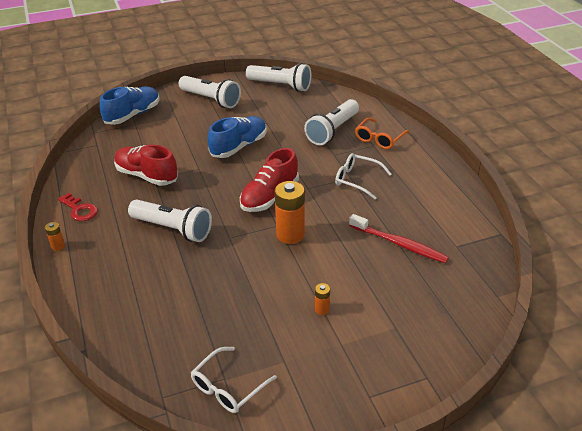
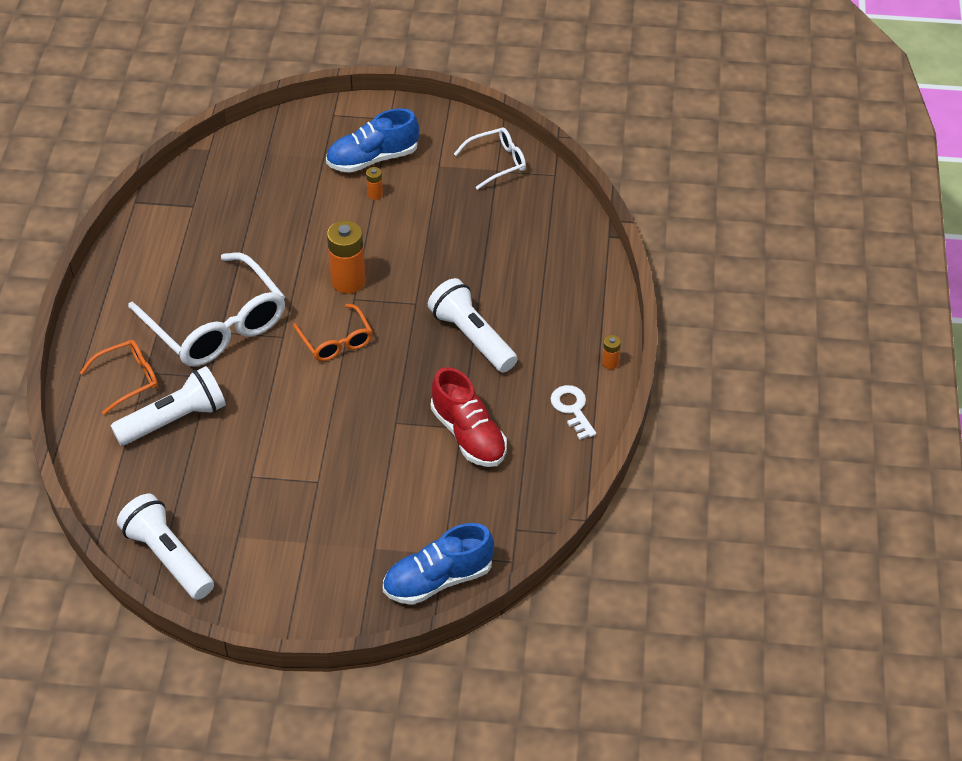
camera: 155 degrees left, 10 degrees up
(80, 210) = (572, 409): red key -> white key
(211, 100) = (298, 567): white flashlight -> none
(239, 146) = (320, 441): blue shoe -> blue shoe (372, 159)
(269, 196) = (336, 340): red shoe -> orange glasses
(357, 180) = (216, 324): white glasses -> white glasses, size x1.93
(399, 244) = (246, 228): red toothbrush -> none

